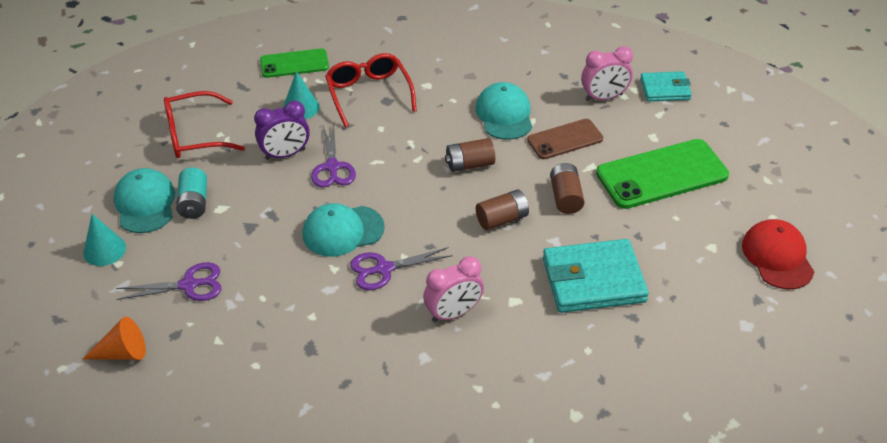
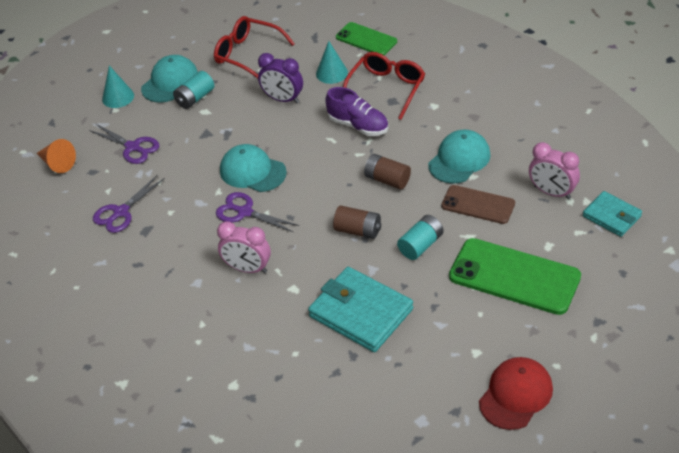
camera: 50 degrees right, 0 degrees up
(332, 167) = (299, 125): purple scissors -> purple scissors (121, 212)
(385, 136) = (358, 125): none -> purple shoe
(565, 197) = (421, 245): brown battery -> turquoise battery

